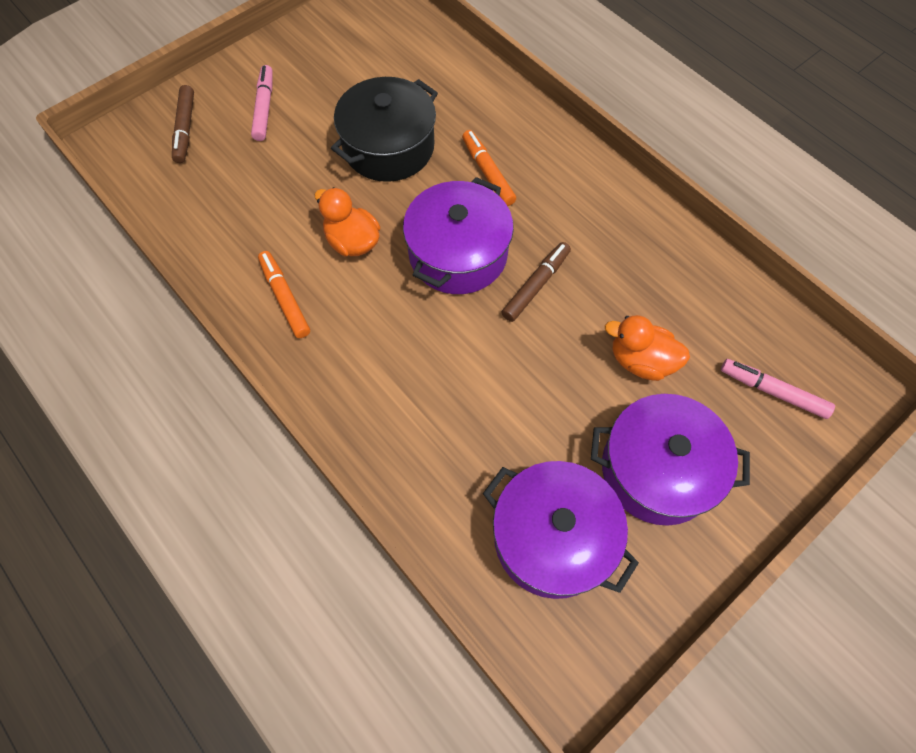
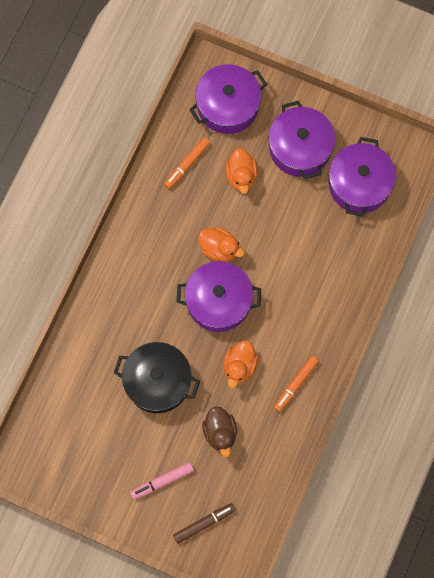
camera: 115 degrees left, 10 degrees up
(280, 186) = (220, 433): none -> brown duck
(487, 173) = (150, 310): orange marker -> orange marker (187, 165)
(536, 285) = (219, 249): brown marker -> orange duck
(772, 392) = (228, 106): pink marker -> purple pot

